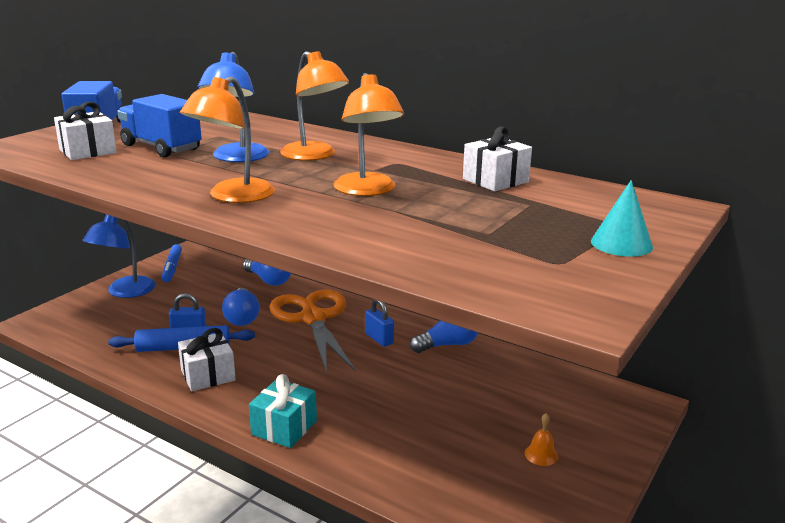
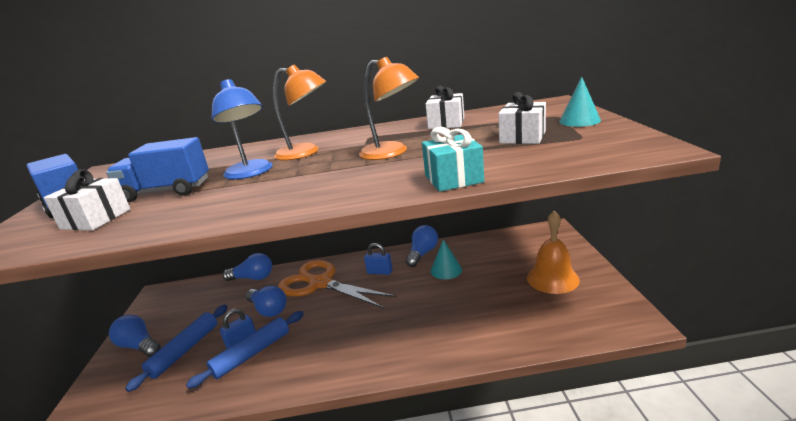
camera: 35 degrees left, 0 degrees up
(124, 292) = (139, 346): blue lamp -> blue light bulb
(146, 315) = (185, 350): none -> blue rolling pin
(172, 268) = (159, 309): blue marker -> none
(208, 375) = (300, 359): white gift -> white gift (522, 137)
(233, 196) = (310, 191): orange lamp -> none
(284, 428) = (404, 356): turquoise gift -> turquoise gift (453, 179)
(444, 375) = (446, 270): none -> turquoise cone
(541, 454) = (552, 278): orange bell -> orange bell, size x2.28

